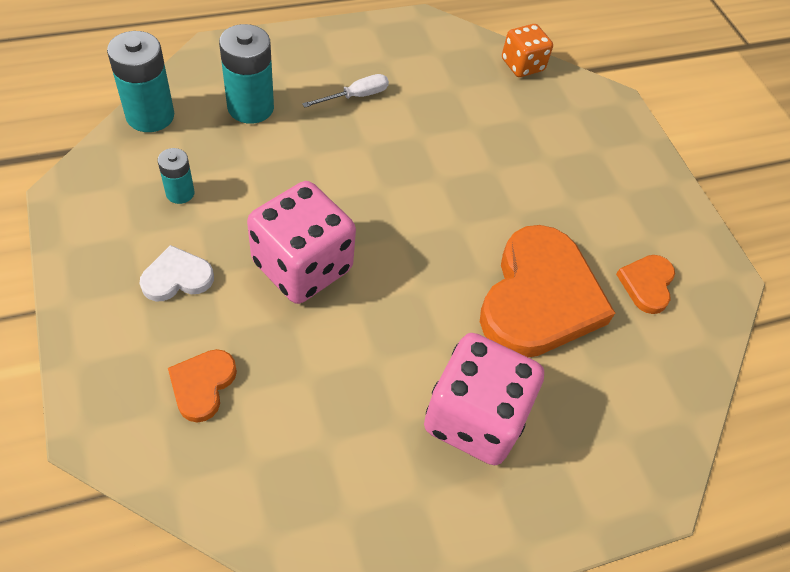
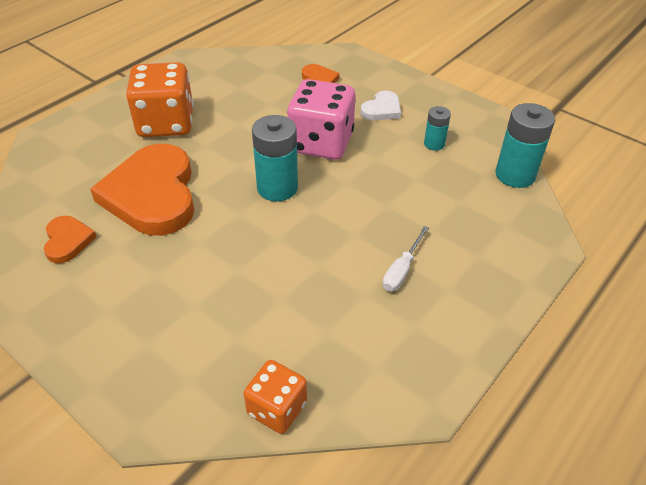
camera: 155 degrees right, 10 degrees down
(250, 107) = (464, 216): turquoise battery -> turquoise battery (277, 188)
(474, 418) = (166, 123): pink dice -> orange dice

